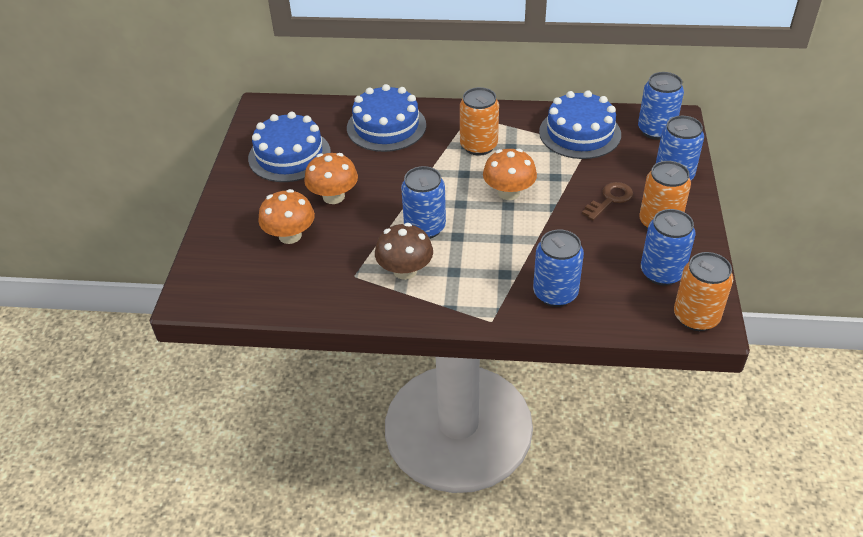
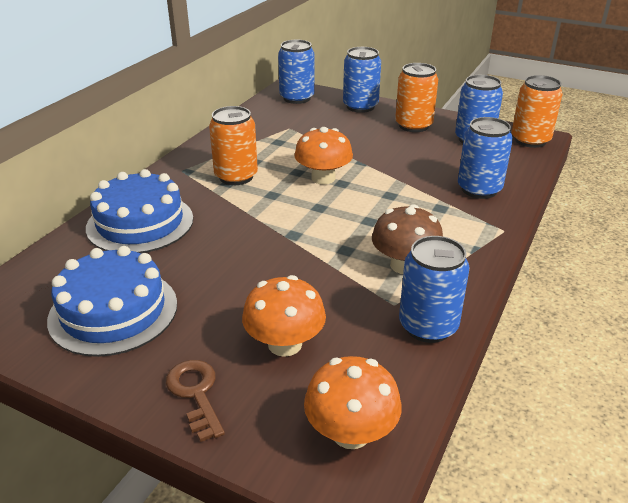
camera: 70 degrees left, 10 degrees down
(333, 196) = (235, 290): orange mushroom -> orange mushroom (351, 432)
(425, 228) = (342, 237): blue can -> blue can (428, 326)
(579, 133) = (268, 126): blue cake -> none
(610, 199) = (370, 136): brown key -> brown key (196, 393)

